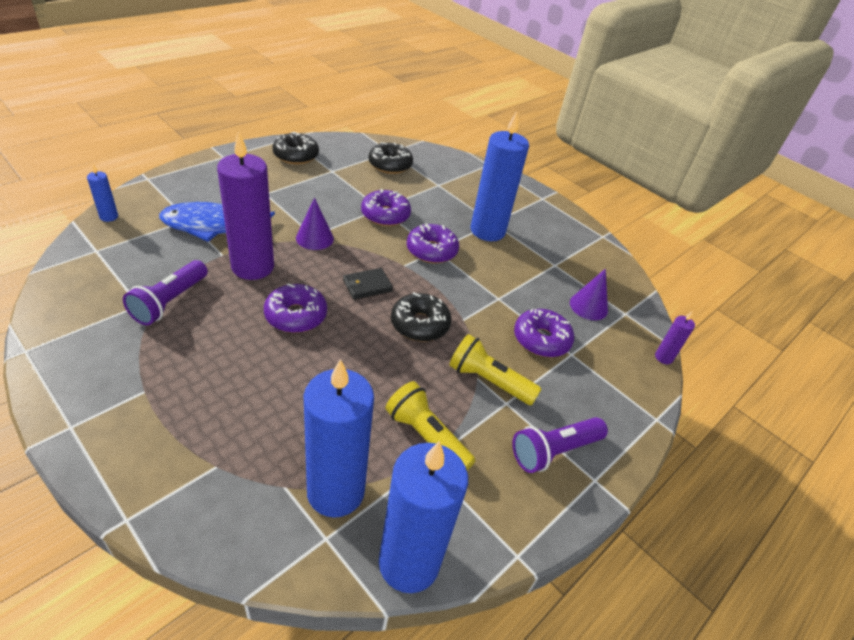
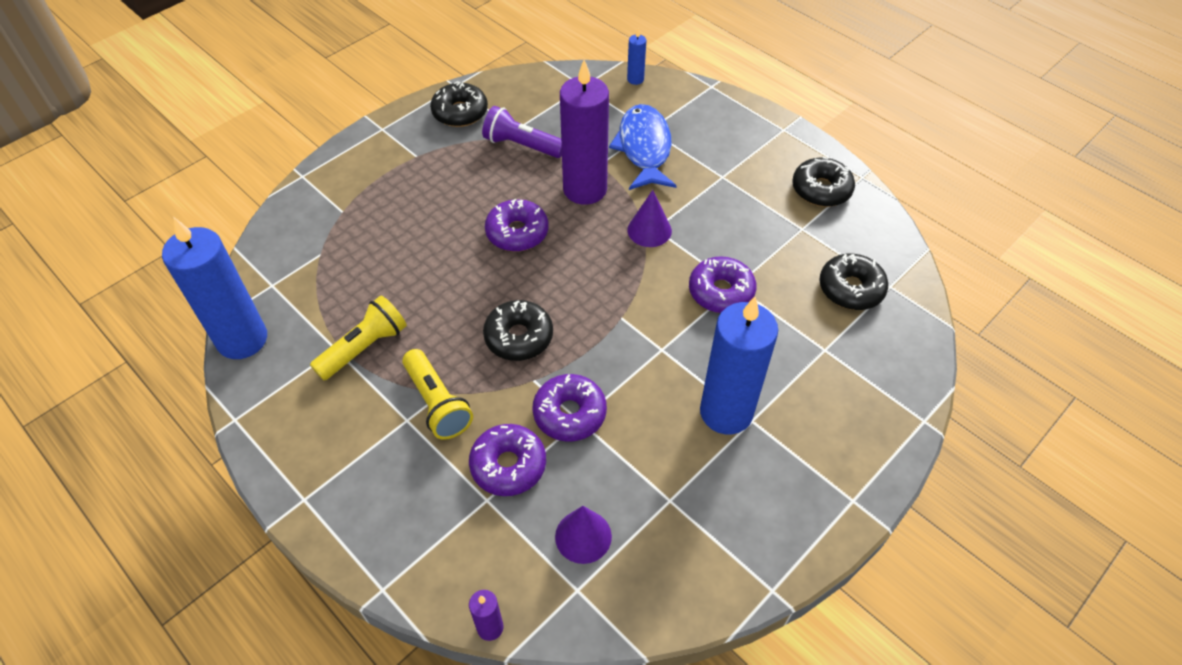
camera: 95 degrees right, 10 degrees up
(82, 348) = (460, 112): none -> black donut
(335, 492) = (312, 286): blue candle -> none
(367, 286) = (575, 285): black wallet -> none
(431, 250) = (659, 345): purple donut -> purple donut (569, 413)
(488, 381) = (437, 403): yellow flashlight -> yellow flashlight turned 120 degrees clockwise
(554, 451) = (341, 462): purple flashlight -> none

